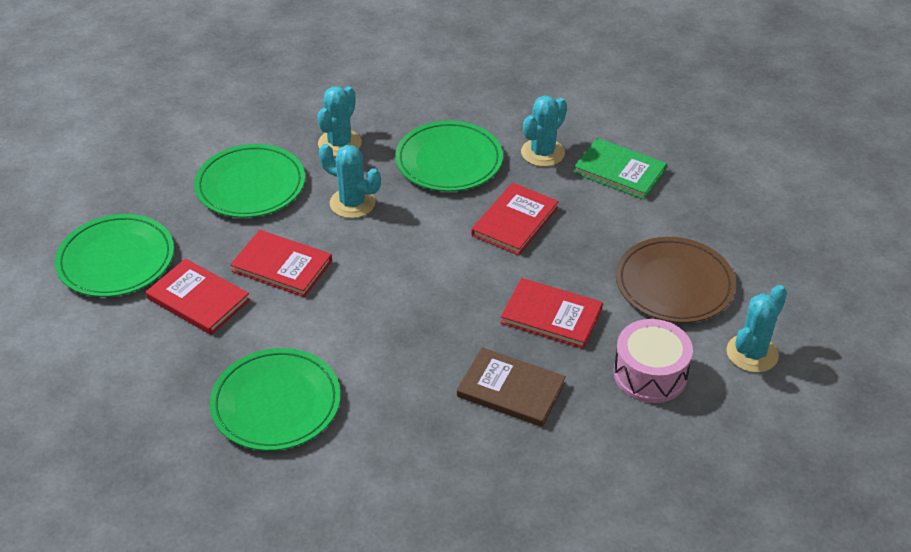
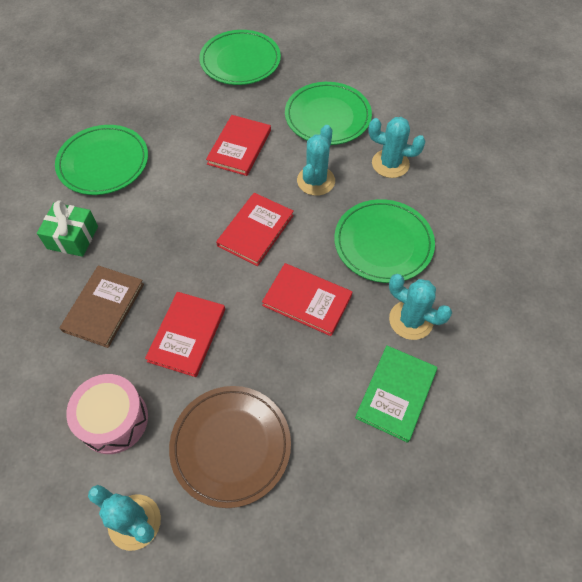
camera: 85 degrees right, 15 degrees up
(198, 299) = (203, 107): red book -> red book (255, 230)
(402, 428) = (73, 237): none -> green gift

